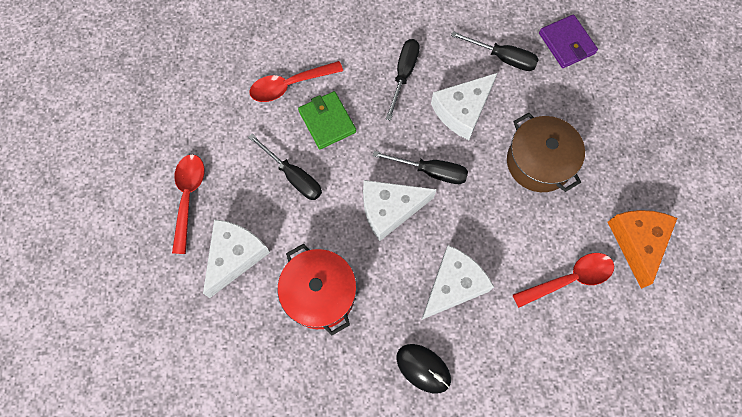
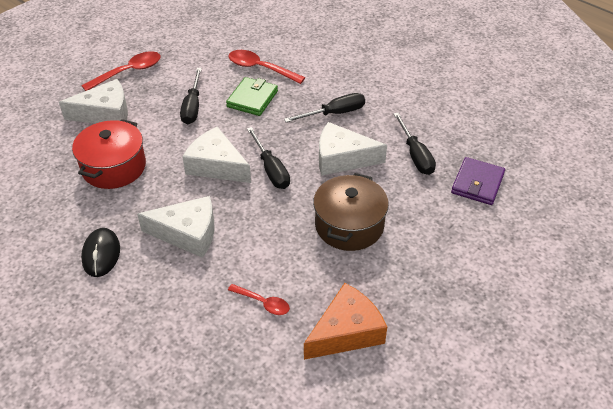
camera: 50 degrees right, 25 degrees down
(569, 279) = (263, 303): red spoon -> red spoon, size x0.60

